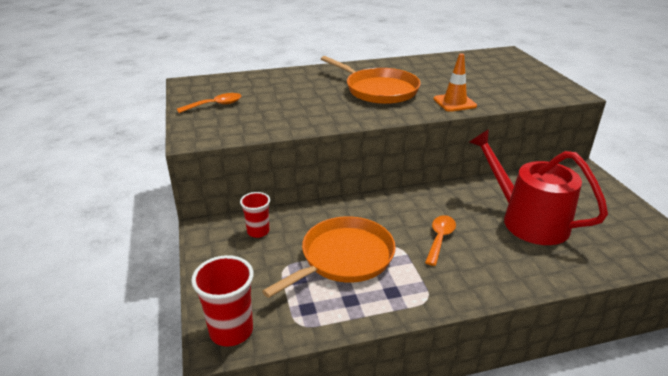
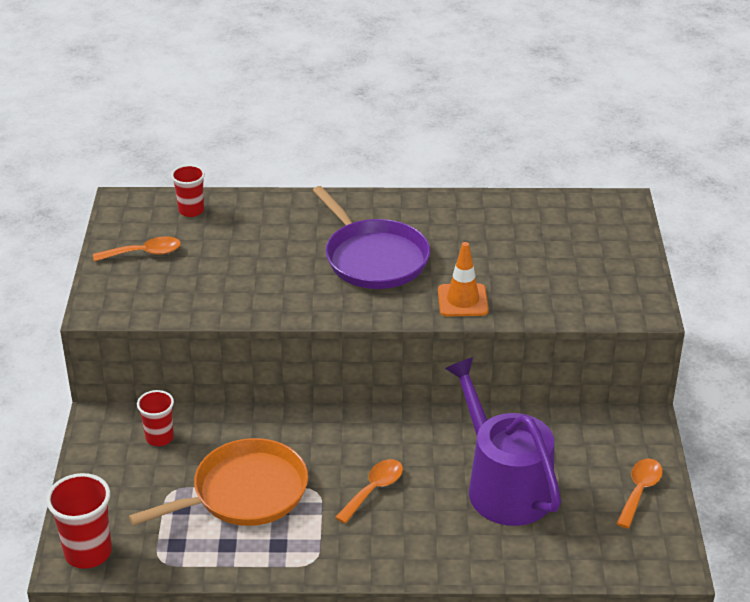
camera: 15 degrees right, 5 degrees up
(238, 82) = (191, 210): none -> red cup
(378, 90) = (373, 258): orange pan -> purple pan
(527, 220) = (504, 486): red watering can -> purple watering can
(617, 208) = (640, 491): none -> orange spoon

